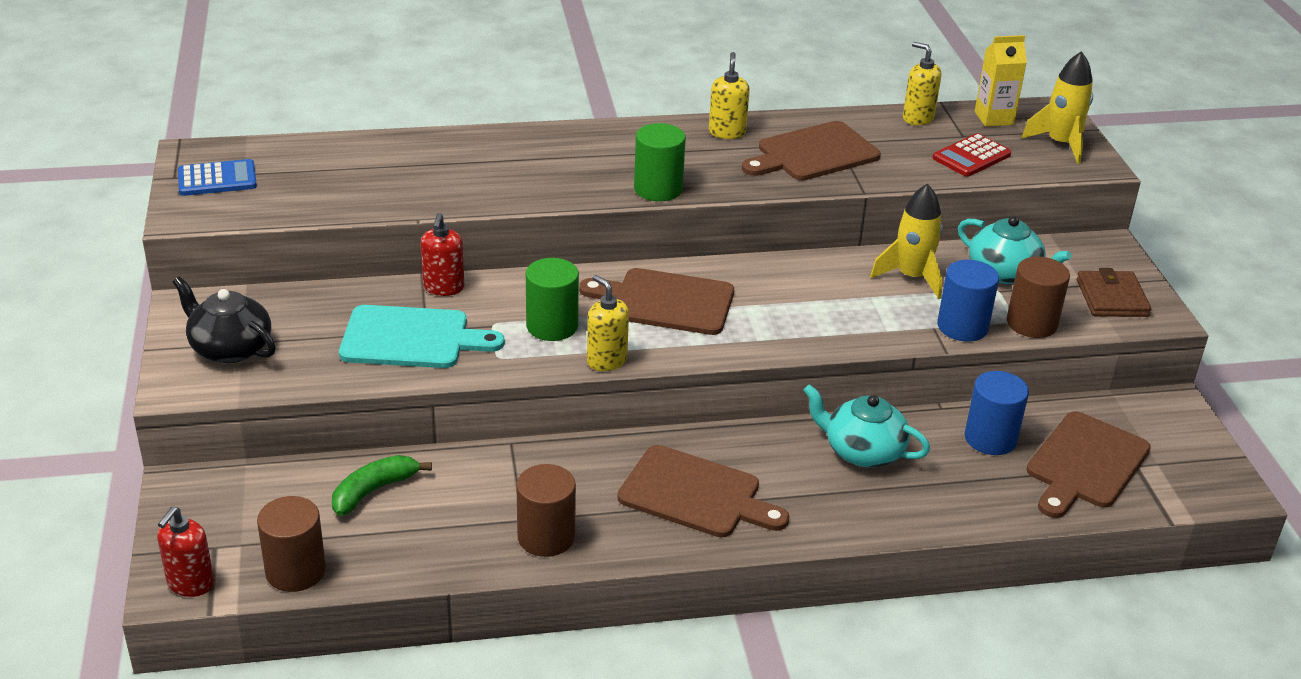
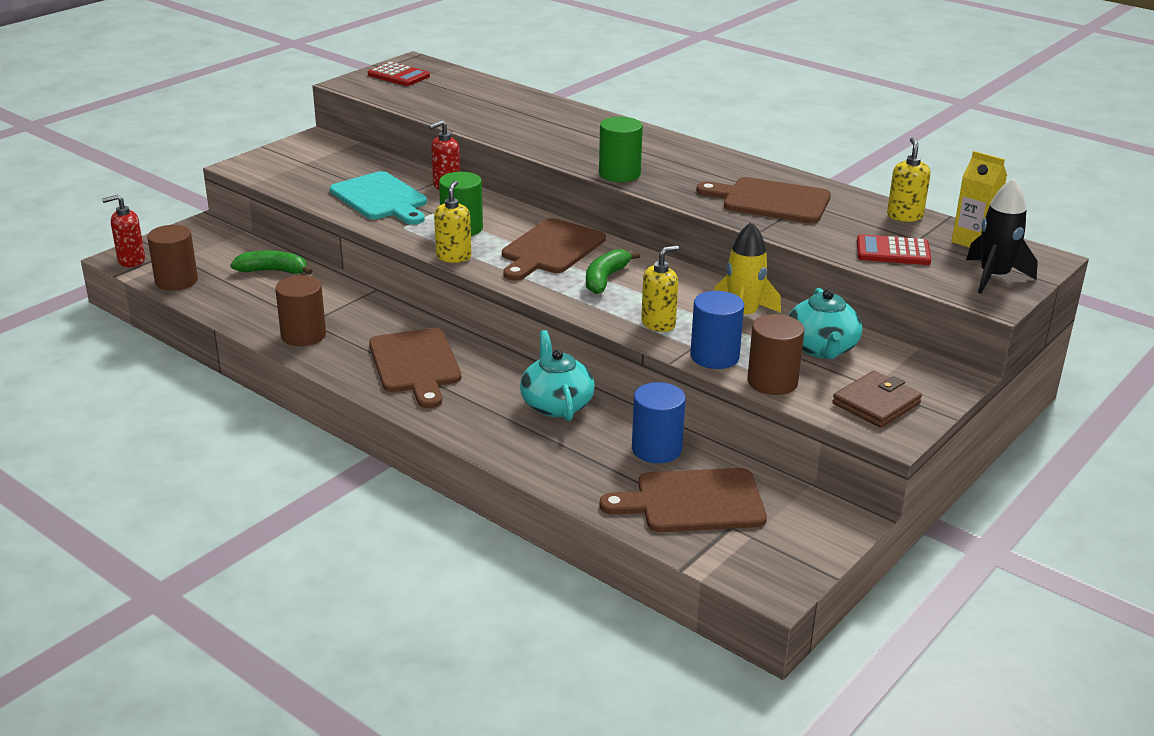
camera: 50 degrees right, 5 degrees down
(217, 179) = (398, 75): blue calculator -> red calculator
(230, 348) = (295, 162): black teapot -> none
(666, 302) = (550, 249): brown cutting board -> brown cutting board turned 120 degrees counterclockwise
(727, 132) = (736, 167): yellow soap dispenser -> yellow soap dispenser (658, 324)
(761, 305) = (605, 279): none -> green banana
(1060, 144) = (994, 277): yellow rocket -> black rocket

